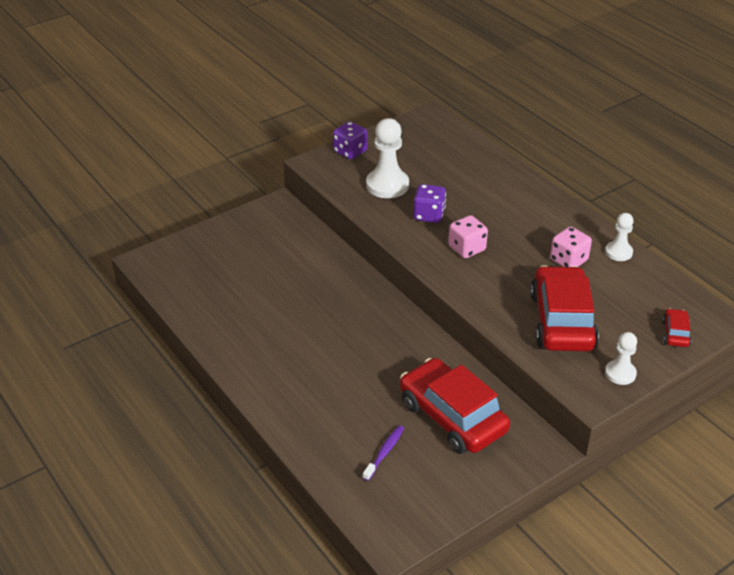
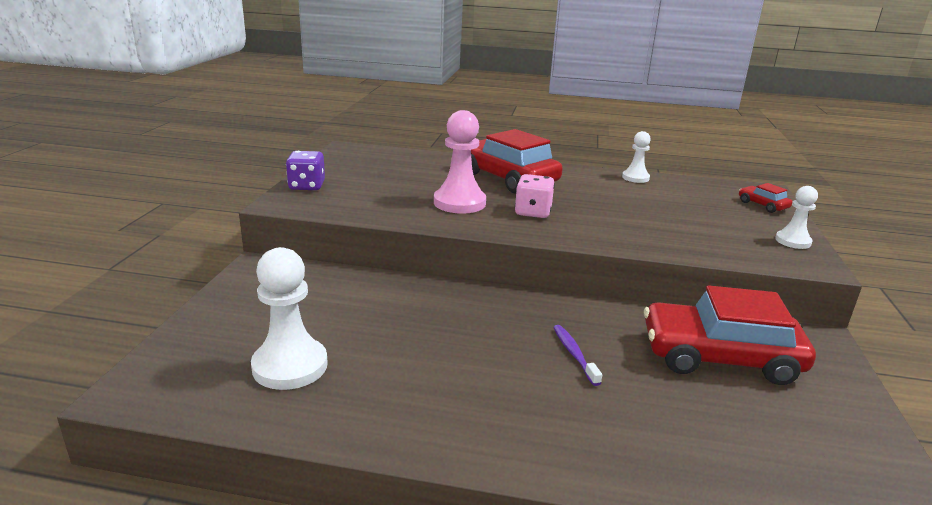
camera: 45 degrees left, 15 degrees down
(384, 452) = (737, 430): purple toothbrush -> purple toothbrush (574, 354)
(387, 185) = (385, 196): white pawn -> white pawn (290, 366)
(429, 215) = (459, 203): purple dice -> pink pawn
(562, 321) = (691, 228): red car -> red car (507, 178)
(568, 260) = (616, 193): pink dice -> none

